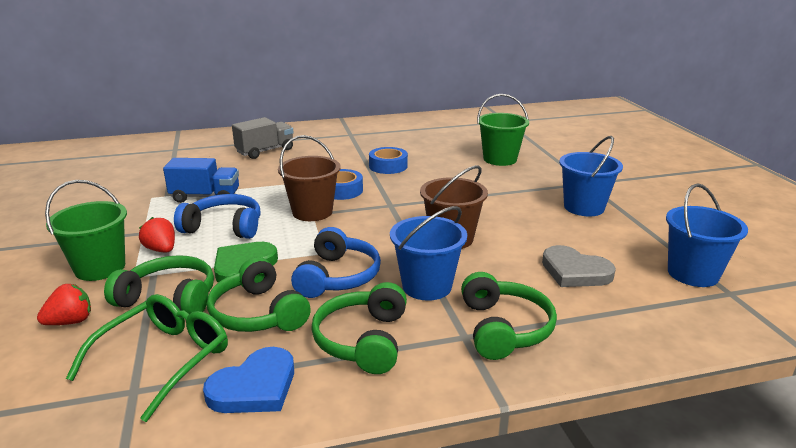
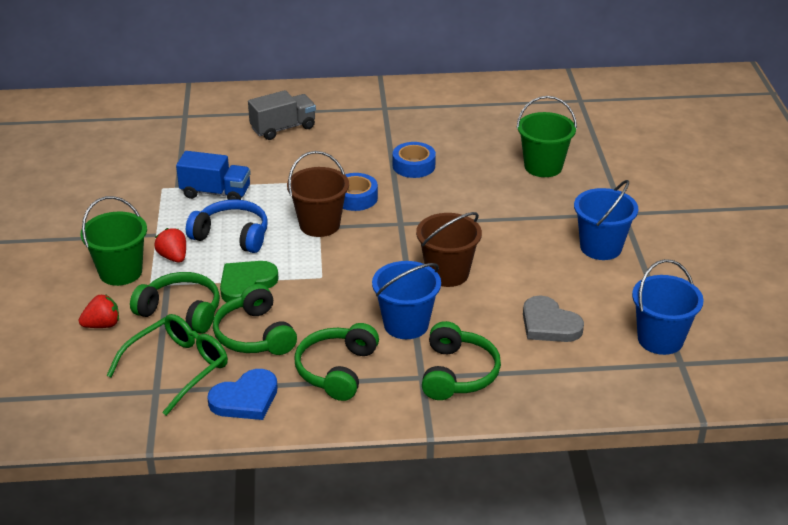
camera: 10 degrees right, 10 degrees up
(338, 277) = (329, 305): blue headphones -> none

